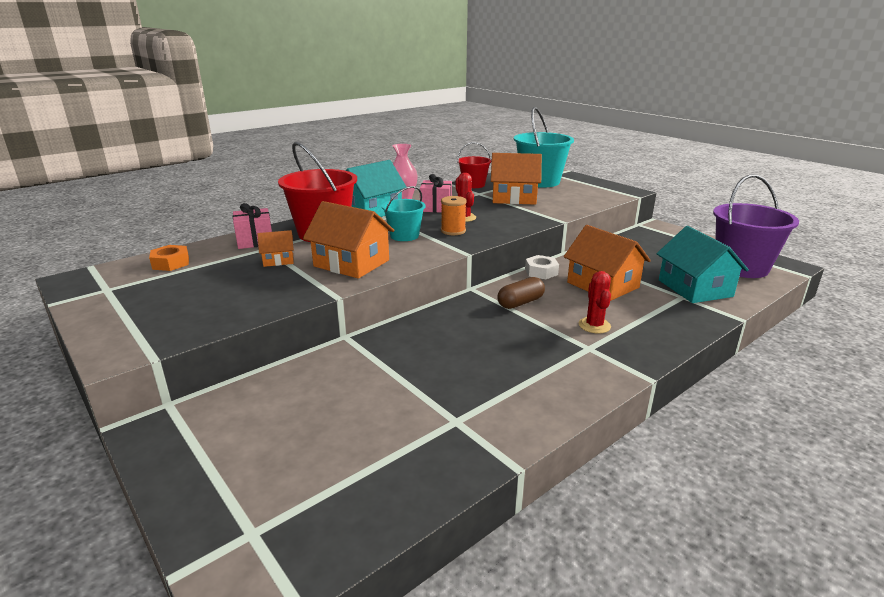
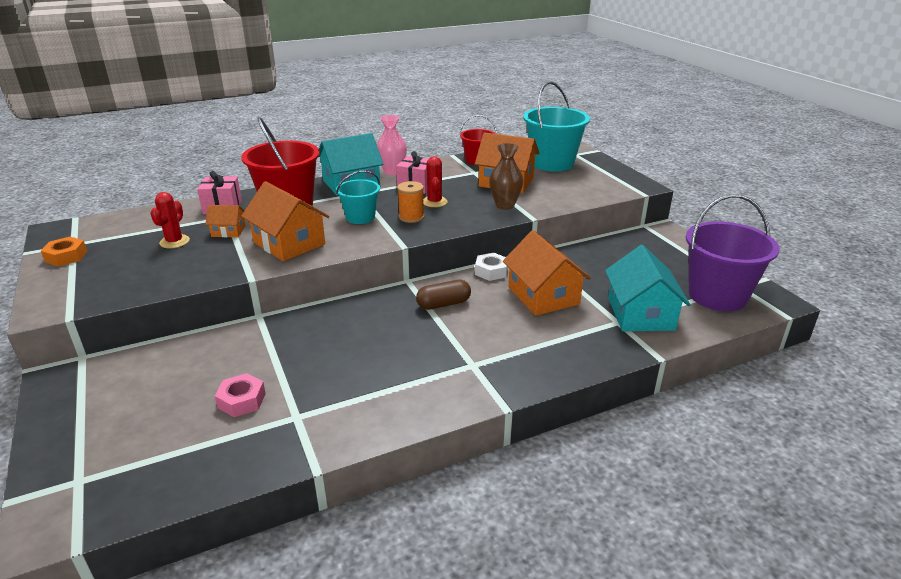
camera: 15 degrees right, 5 degrees up
(171, 263) = (138, 223): orange nut -> orange nut (66, 256)
(386, 416) = (241, 400): none -> pink nut
(529, 214) = (505, 205): none -> brown vase
(594, 325) = (497, 341): red cactus -> red cactus (174, 242)

